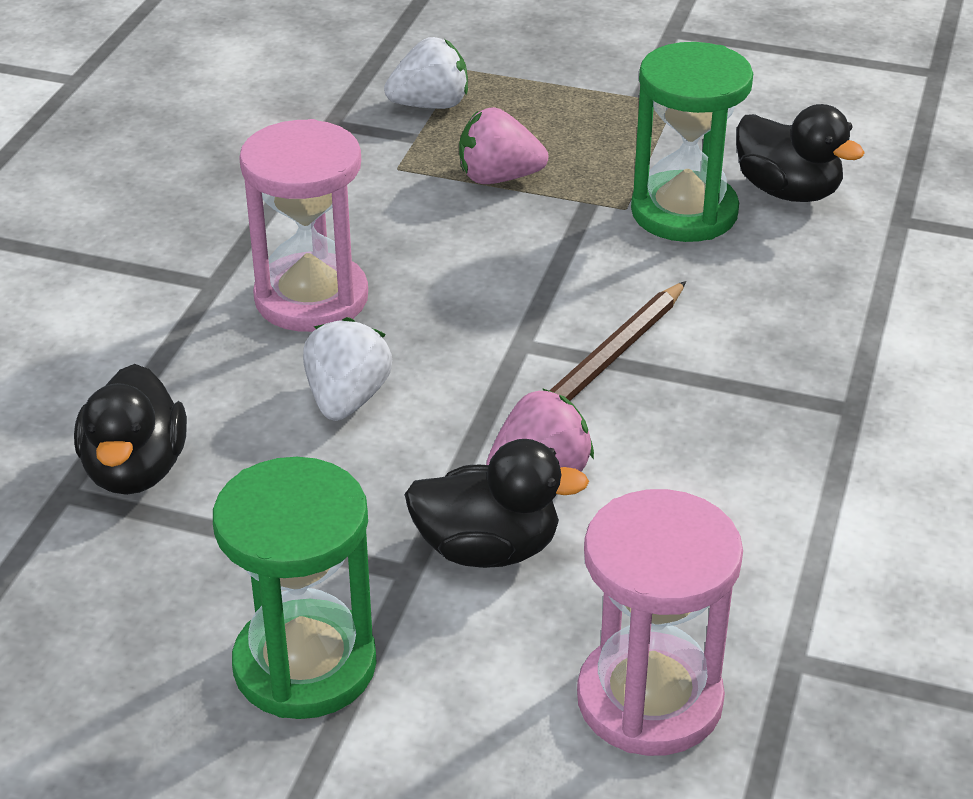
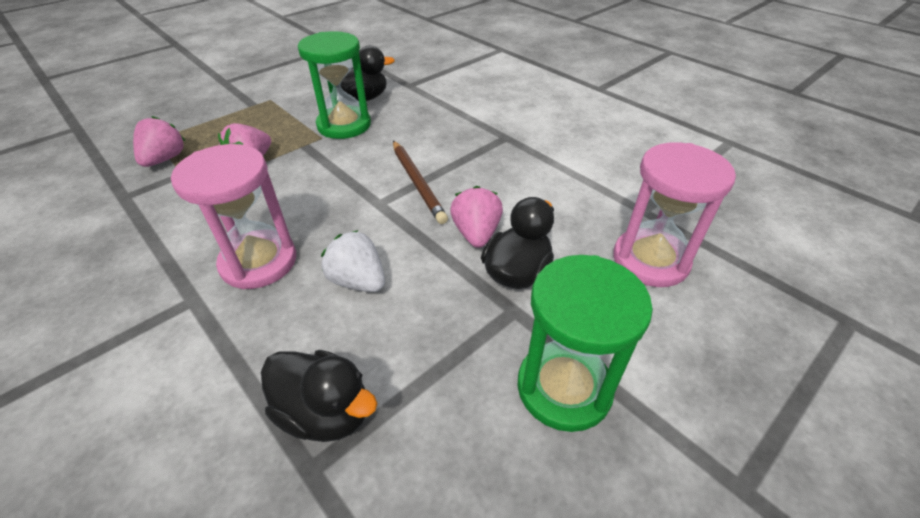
camera: 60 degrees left, 5 degrees up
(430, 105) = (165, 159): white strawberry -> pink strawberry

